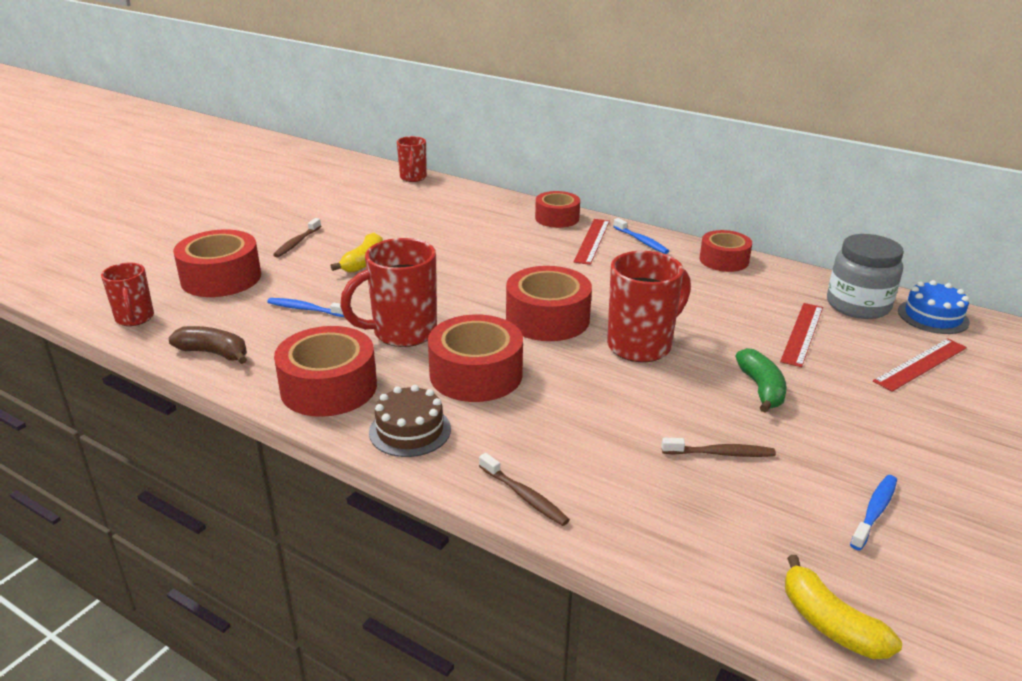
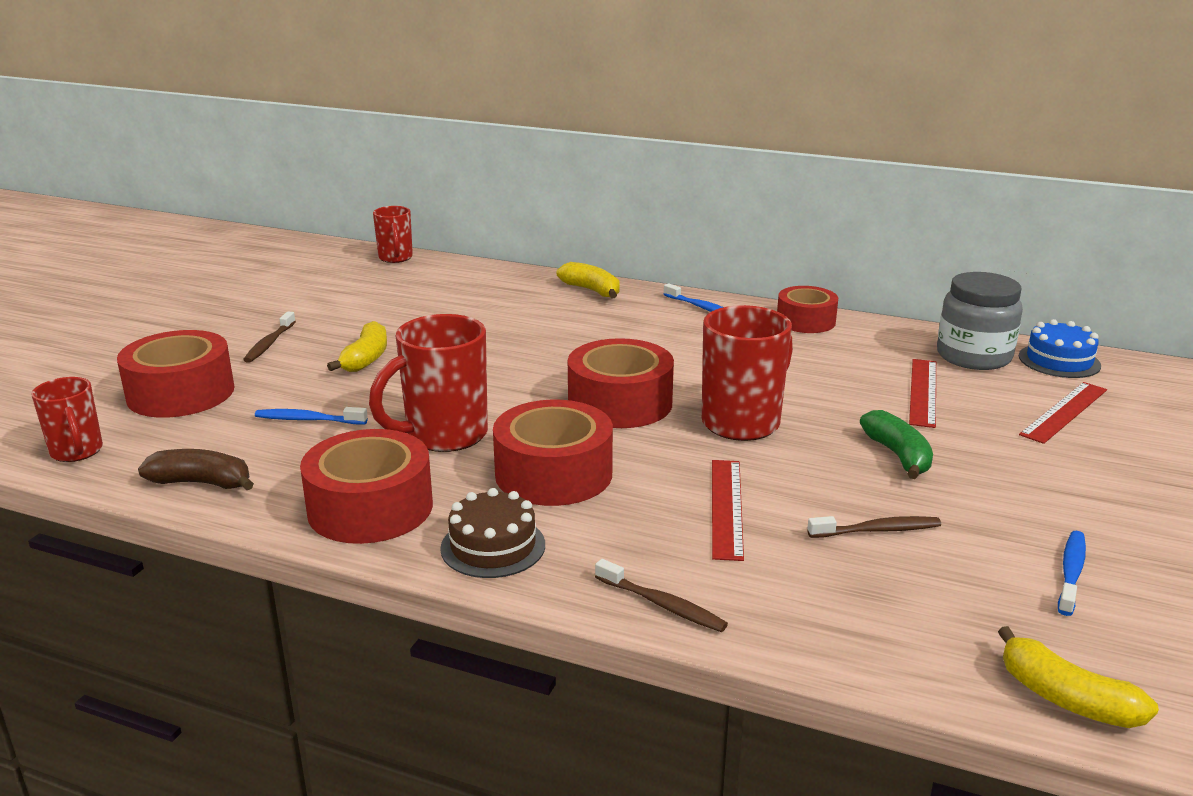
camera: 10 degrees left, 5 degrees down
(557, 218) = (591, 290): red tape -> yellow banana
(592, 241) = (643, 312): red ruler -> red ruler (726, 507)

